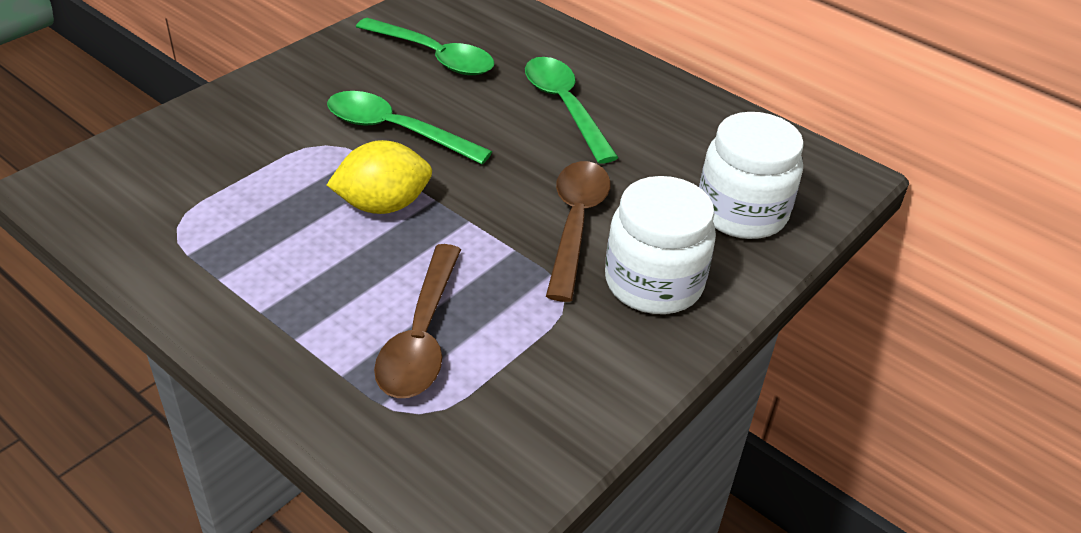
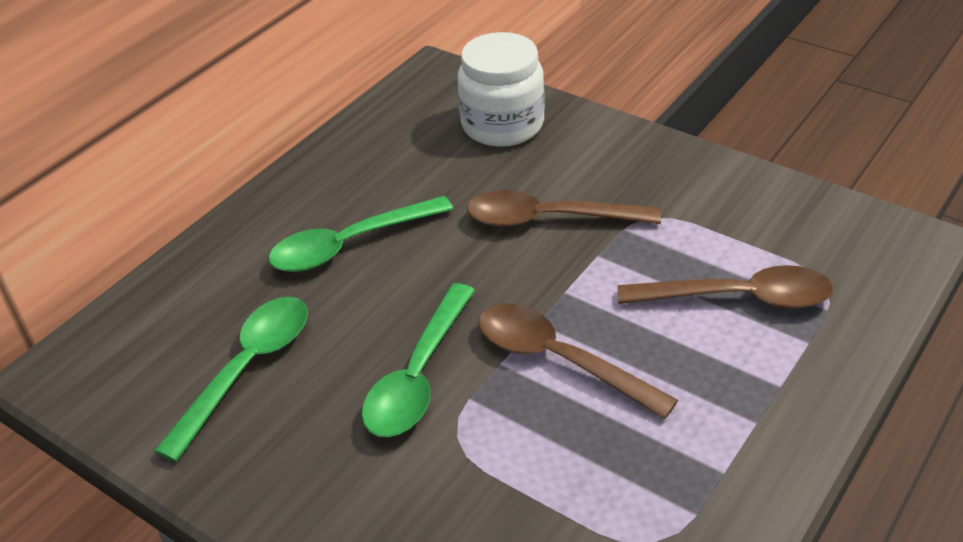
camera: 90 degrees left, 0 degrees up
(383, 205) = (559, 360): yellow lemon -> brown spoon
(653, 283) = (613, 168): white jar -> none

